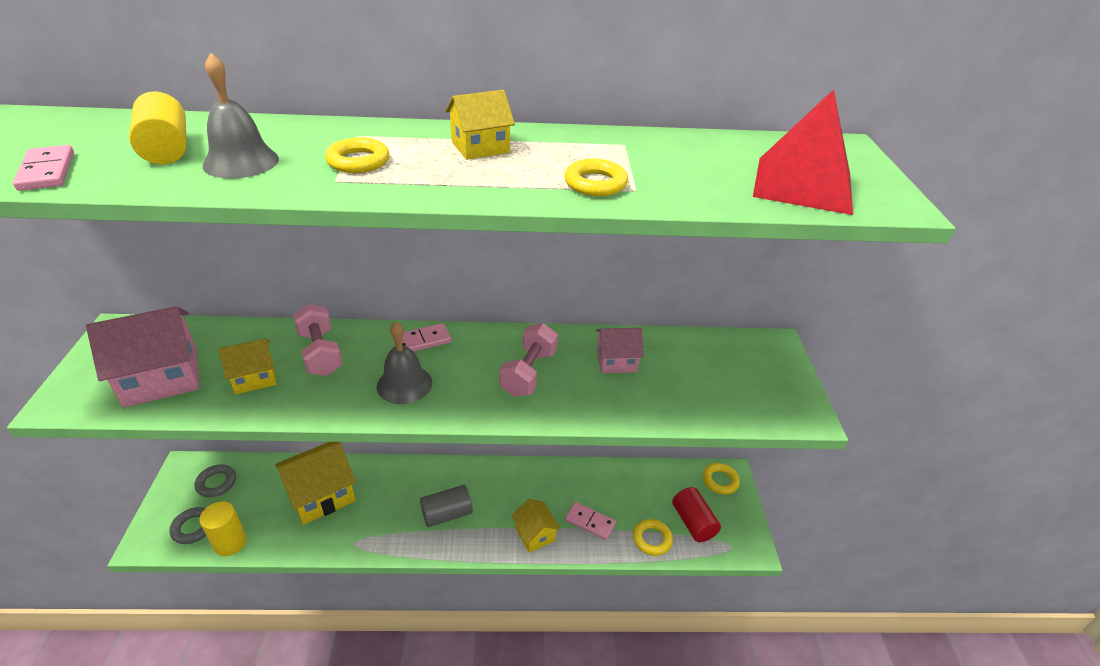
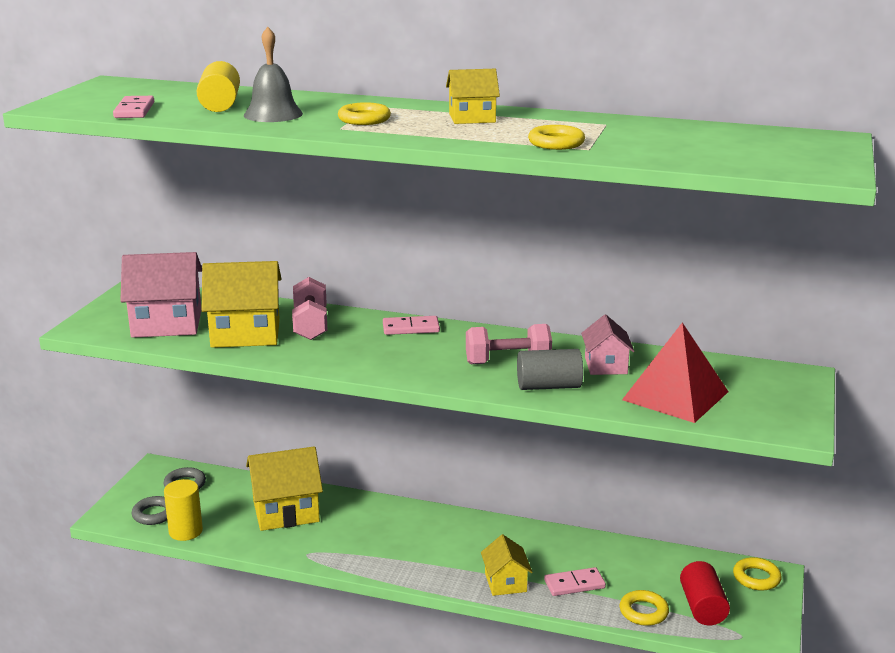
camera: 20 degrees right, 15 degrees down
(254, 377) = (246, 333): yellow house -> yellow house, size x1.74
(404, 384) = (381, 354): grey bell -> none
(447, 514) = (413, 549): grey cylinder -> grey cylinder (548, 386)
(529, 373) = (507, 362): pink dumbbell -> pink dumbbell turned 45 degrees clockwise
(590, 522) = (574, 584): pink domino -> pink domino turned 60 degrees counterclockwise
(616, 361) = (606, 365): pink house -> pink house turned 75 degrees clockwise
(803, 184) = (754, 156): red pyramid -> red pyramid (675, 395)

